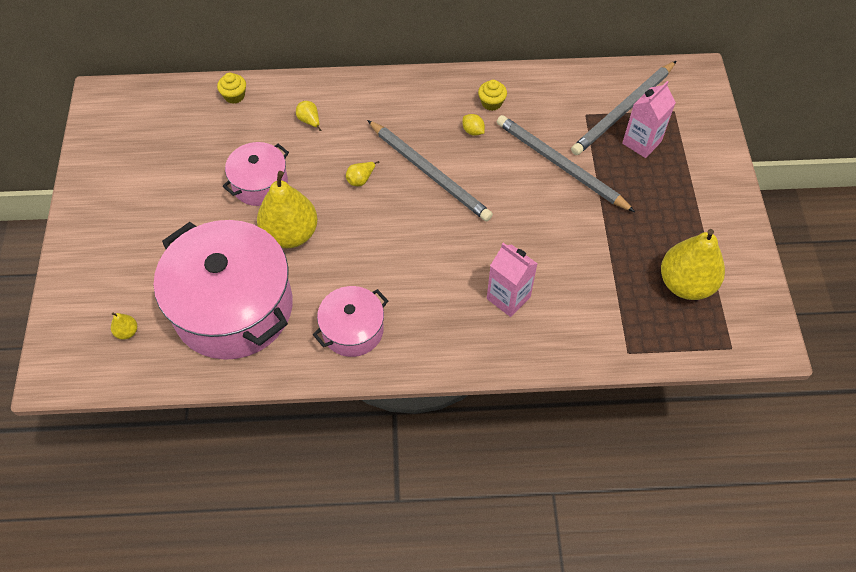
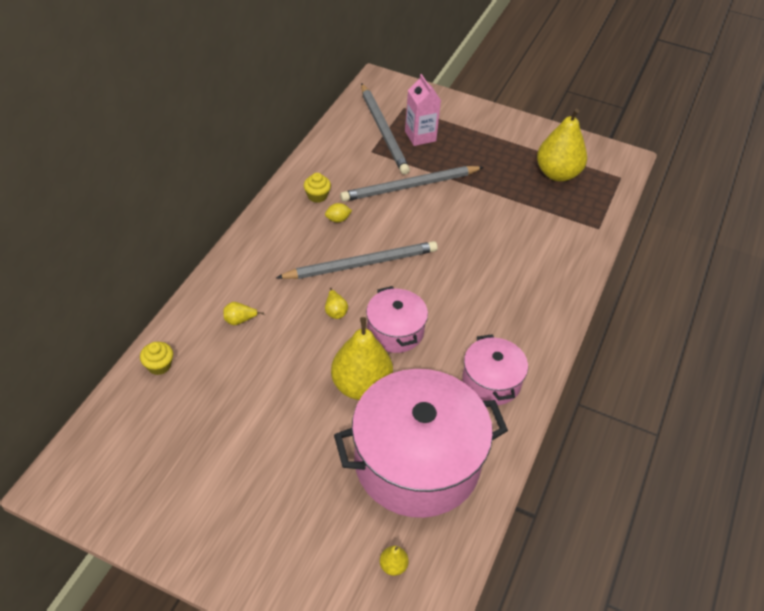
camera: 65 degrees left, 10 degrees down
(260, 184) = (286, 386): pink pot -> pink pot (395, 331)
(508, 298) = (515, 270): pink carton -> none

